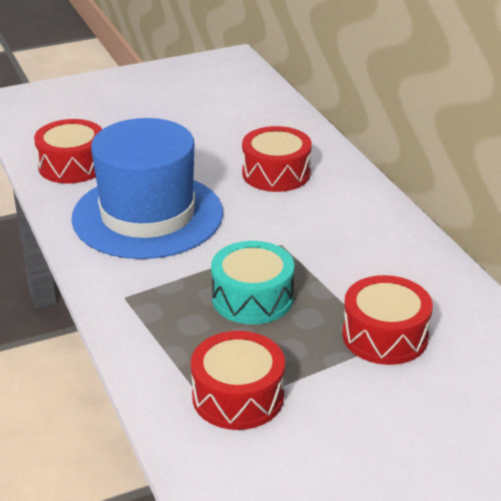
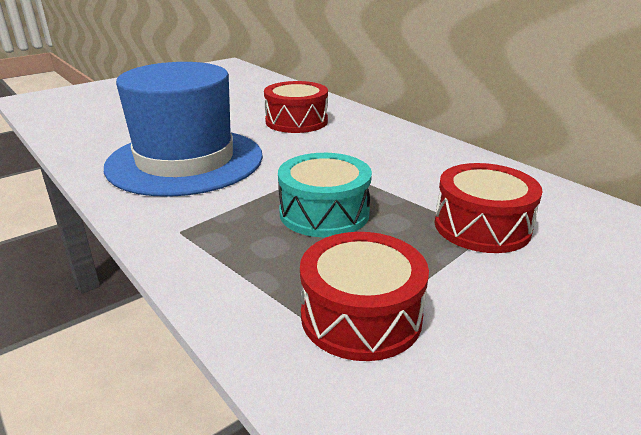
camera: 15 degrees left, 5 degrees down
(72, 165) = (98, 134): red drum -> none

